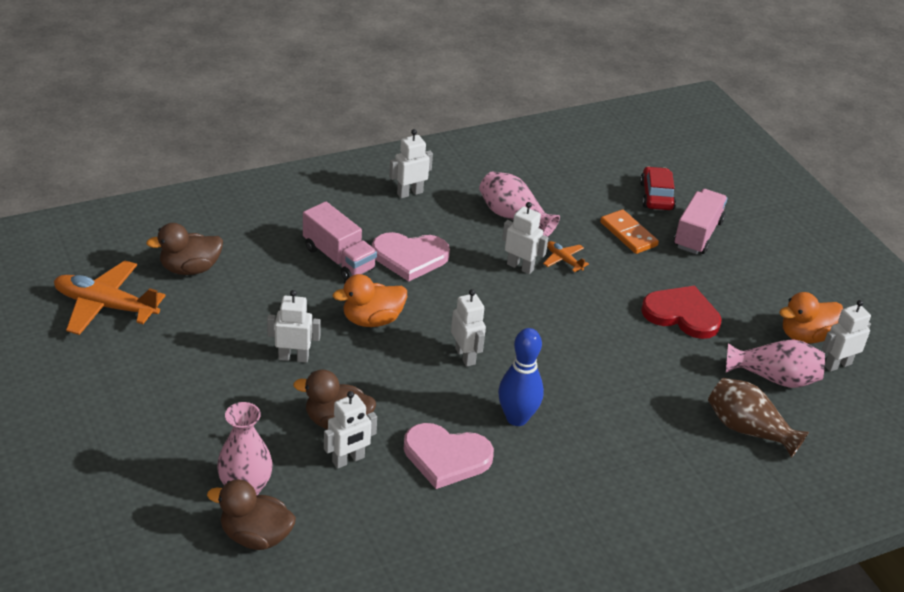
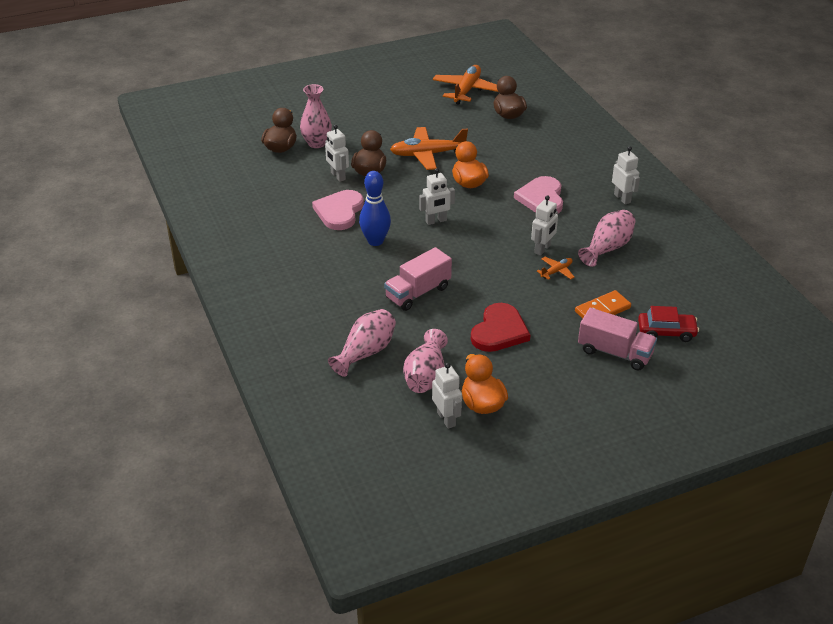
camera: 95 degrees right, 0 degrees up
(293, 357) = (427, 154): white robot -> orange plane
(339, 258) = (532, 169): pink truck -> pink truck (418, 293)
(748, 429) = (365, 352): brown vase -> pink vase

